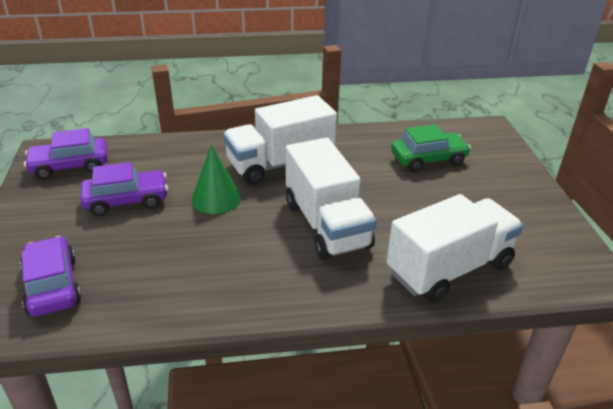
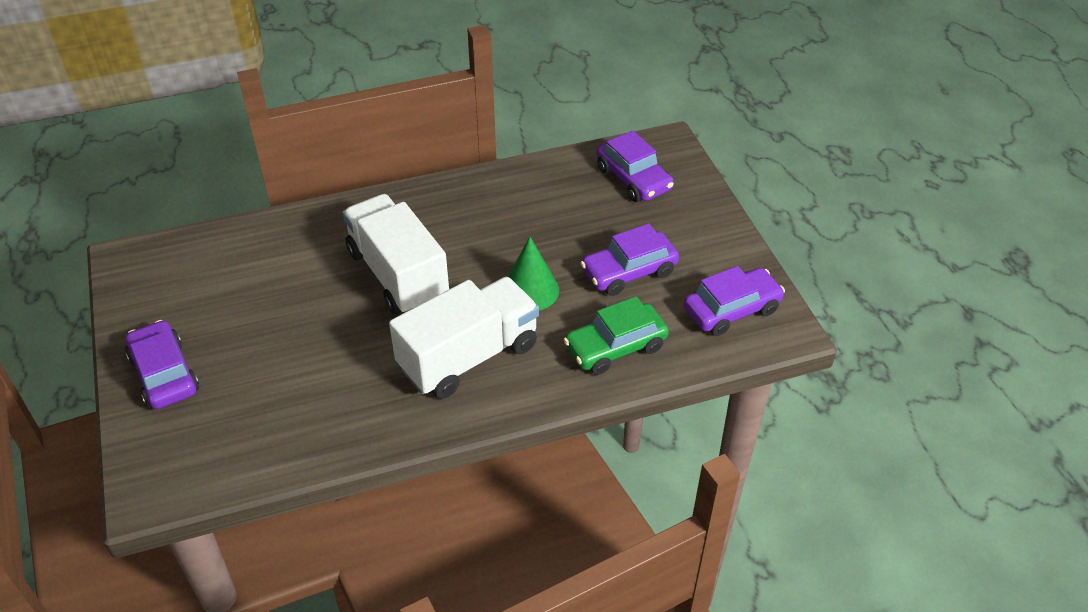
camera: 170 degrees right, 10 degrees up
(428, 159) = (264, 399): green car -> green car (615, 347)
(449, 269) = (272, 244): white truck -> none
(508, 181) = (164, 374): none -> purple car

